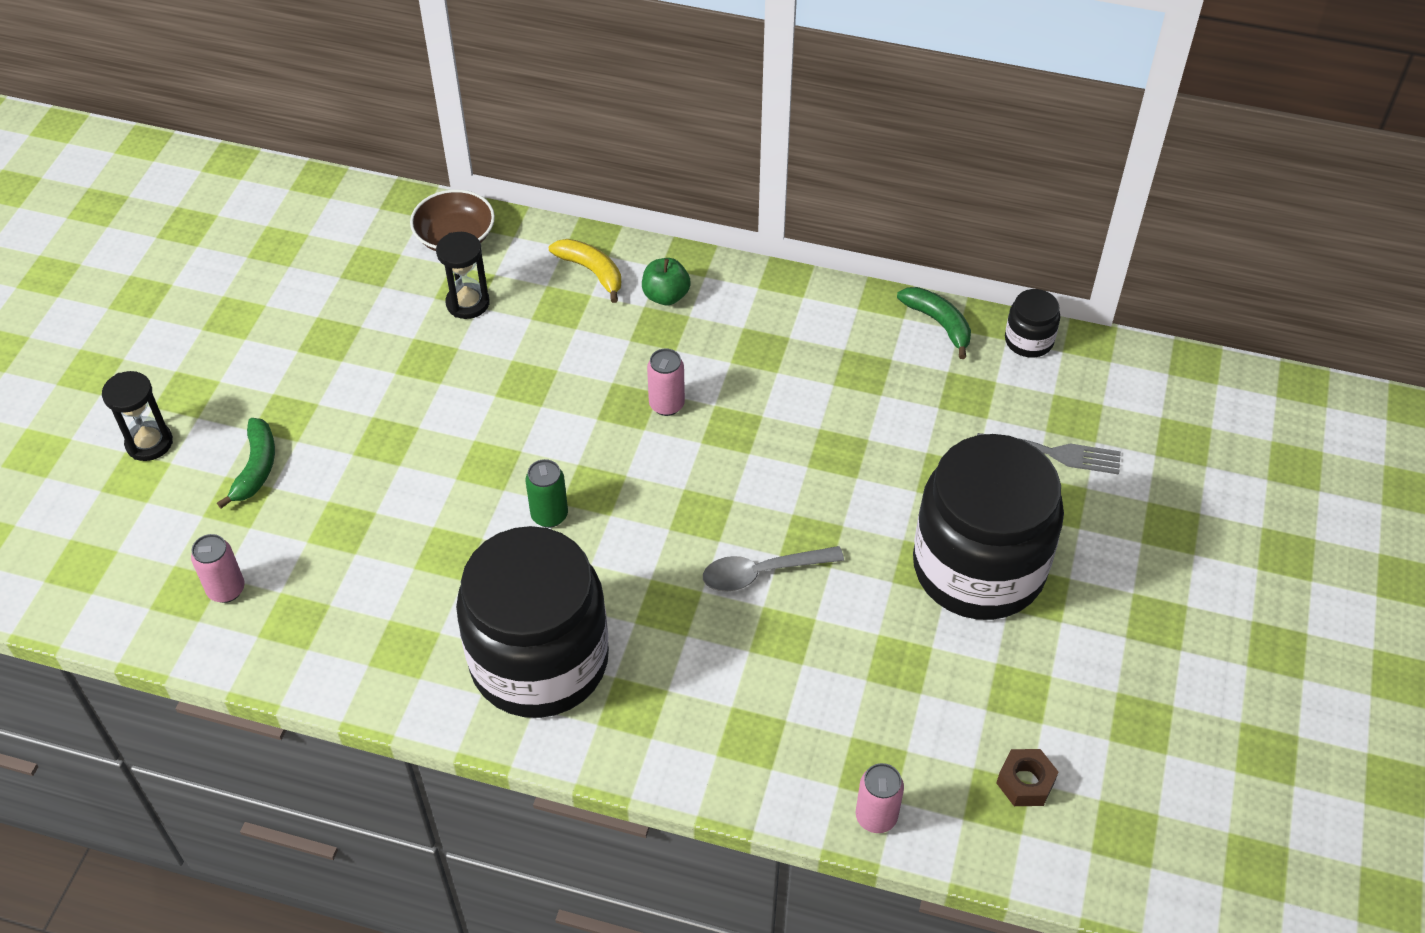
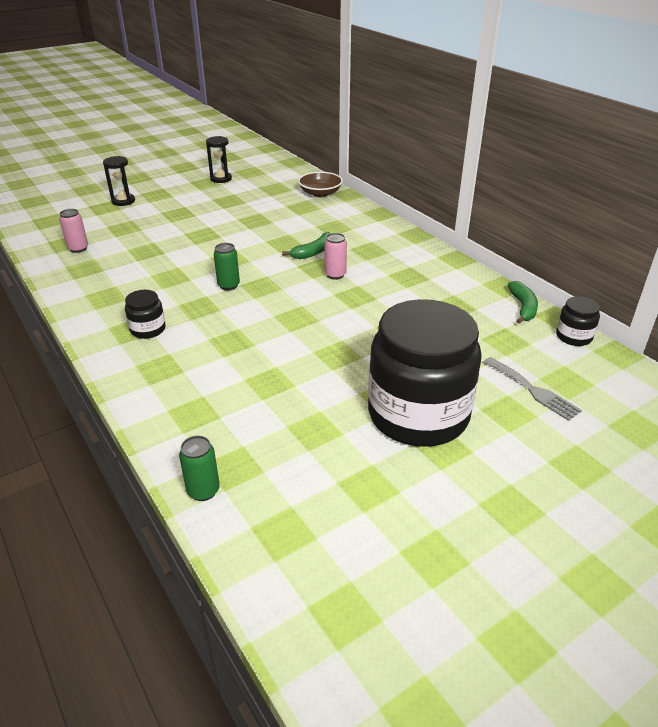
camera: 40 degrees right, 15 degrees down
(256, 468) = (145, 222): green banana -> green banana (313, 252)
(468, 303) = (296, 212): black hourglass -> black hourglass (221, 179)
(539, 661) = (148, 329): black jar -> black jar, size x0.41
(591, 271) = (363, 222): yellow banana -> none
(666, 296) = (386, 242): green apple -> none
(762, 573) = (294, 353): grey spoon -> none
(876, 817) = (203, 491): pink can -> green can
(1025, 782) = (312, 535): brown nut -> none

